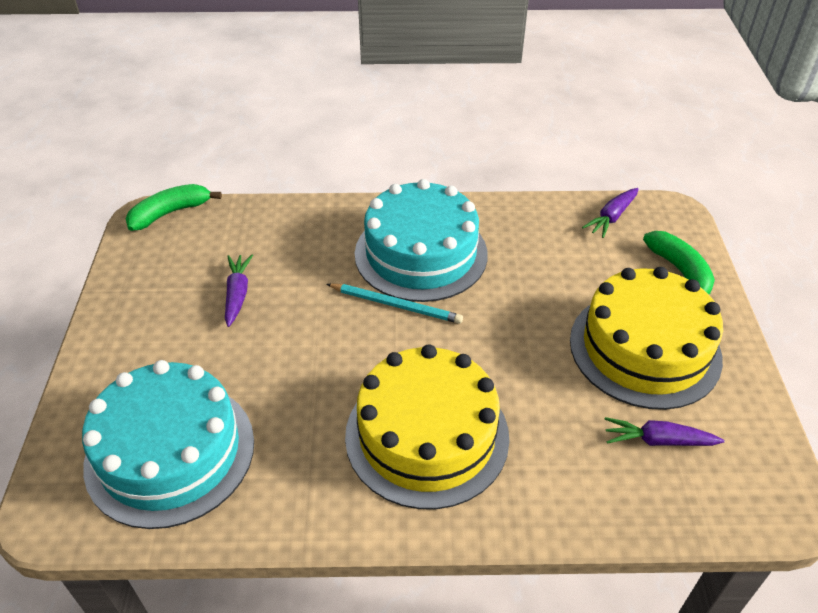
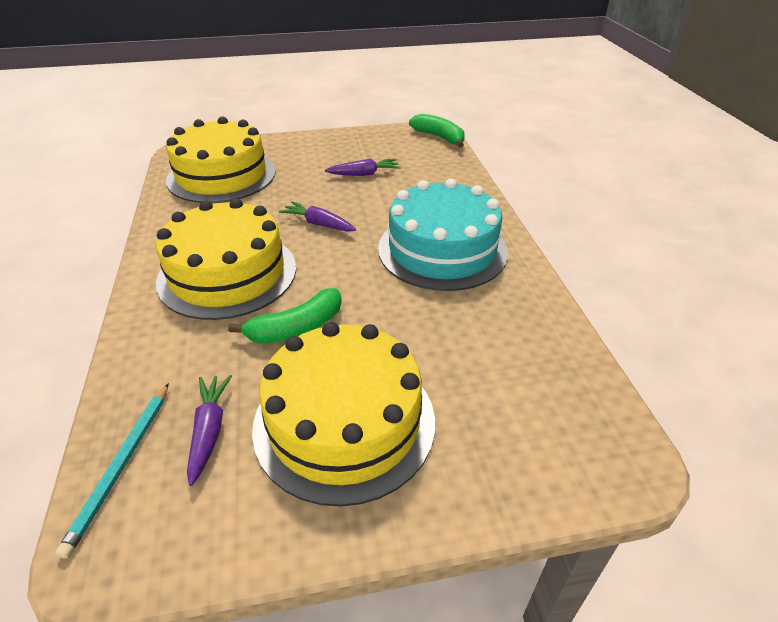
camera: 80 degrees right, 5 degrees down
(170, 452) = (221, 175): turquoise cake -> yellow cake
(396, 305) = (370, 243): turquoise pencil -> turquoise pencil (121, 466)
(611, 217) = (575, 391): purple carrot -> purple carrot (318, 224)
(680, 271) = (497, 466): green banana -> green banana (296, 328)

